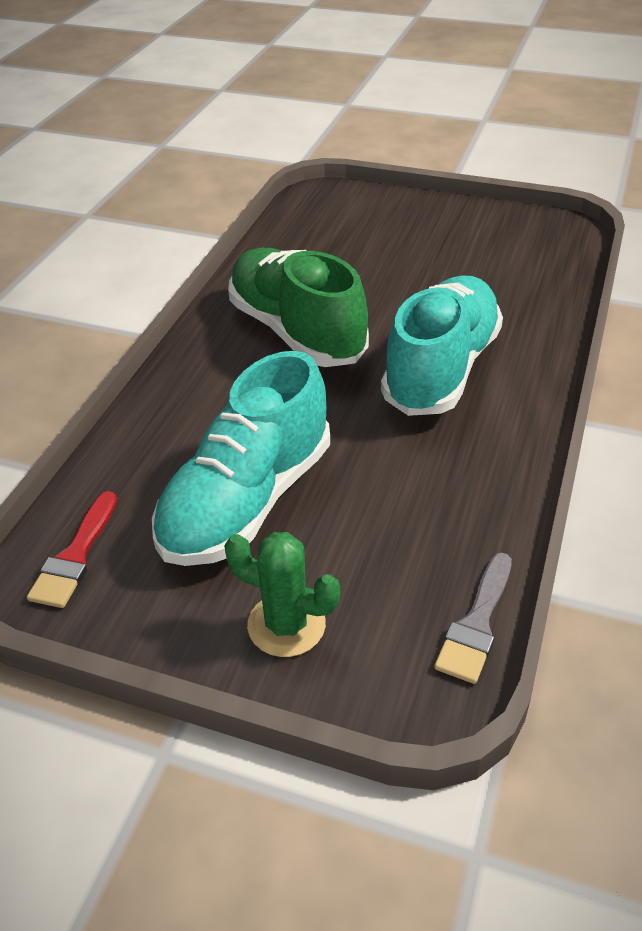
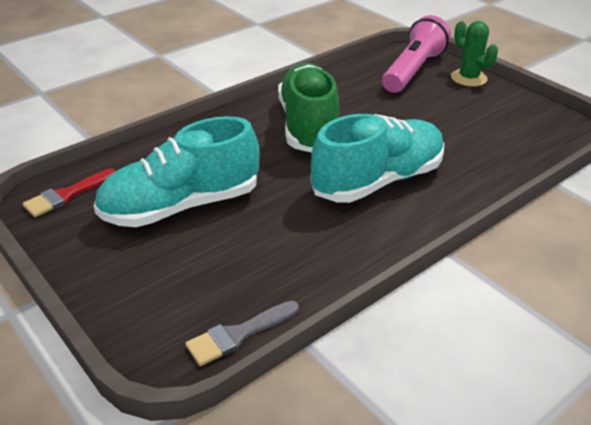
camera: 30 degrees right, 5 degrees down
(286, 625) = (132, 280): green cactus -> green cactus (468, 78)
(347, 217) = (413, 70): none -> pink flashlight

